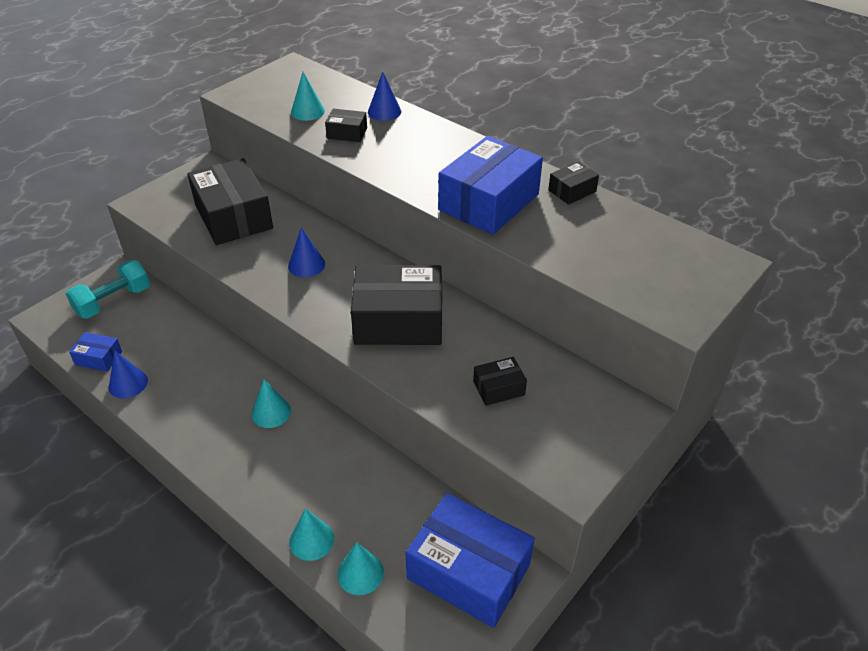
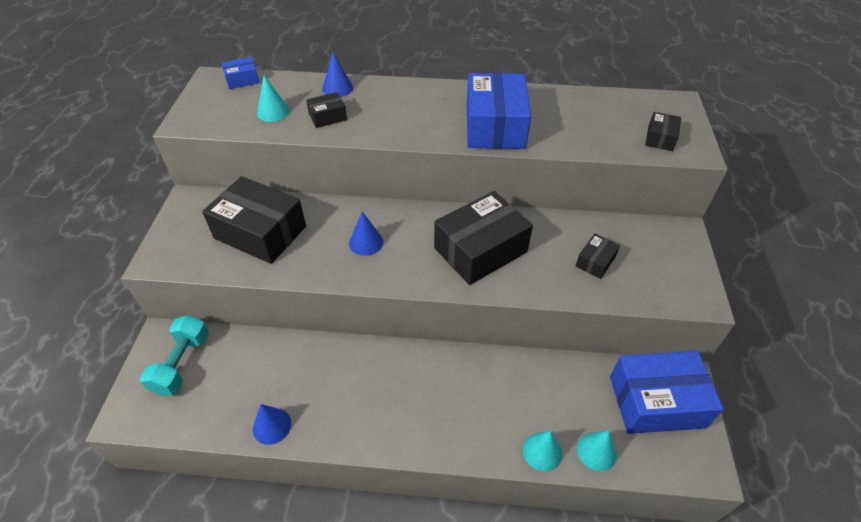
camera: 35 degrees left, 5 degrees up
(99, 358) = (220, 420): blue box -> blue box (242, 80)
(271, 412) = (415, 376): turquoise cone -> none
(572, 191) = (538, 94): black box -> black box (660, 138)

